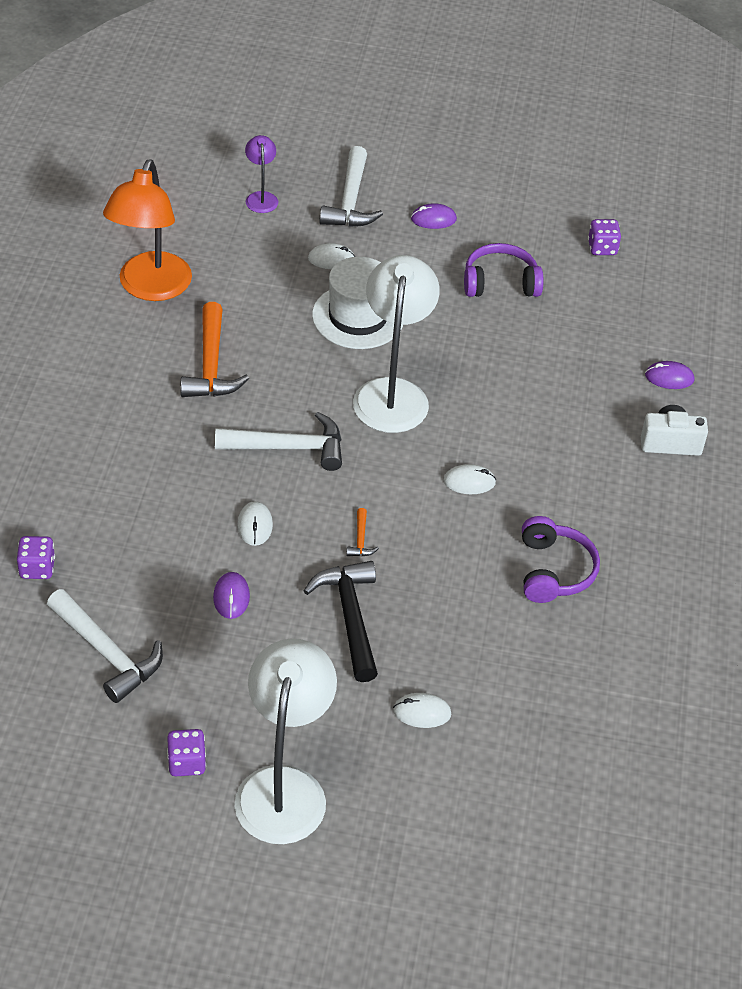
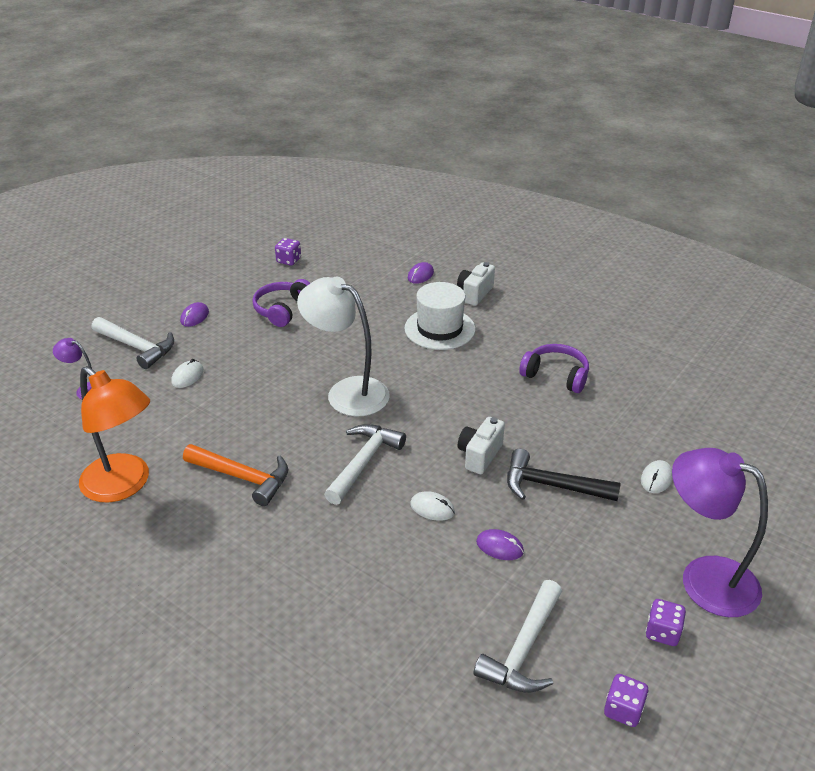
camera: 60 degrees left, 10 degrees down
(37, 568) = (399, 671): purple dice -> purple dice (623, 710)
(107, 653) = (523, 649): white hammer -> white hammer turned 135 degrees clockwise
(284, 787) = (704, 578): white lamp -> purple lamp
(358, 317) = (258, 383): white hat -> white hat (439, 329)
(360, 540) = (479, 455): orange hammer -> white camera
(469, 482) = (455, 385): white mouse -> none

